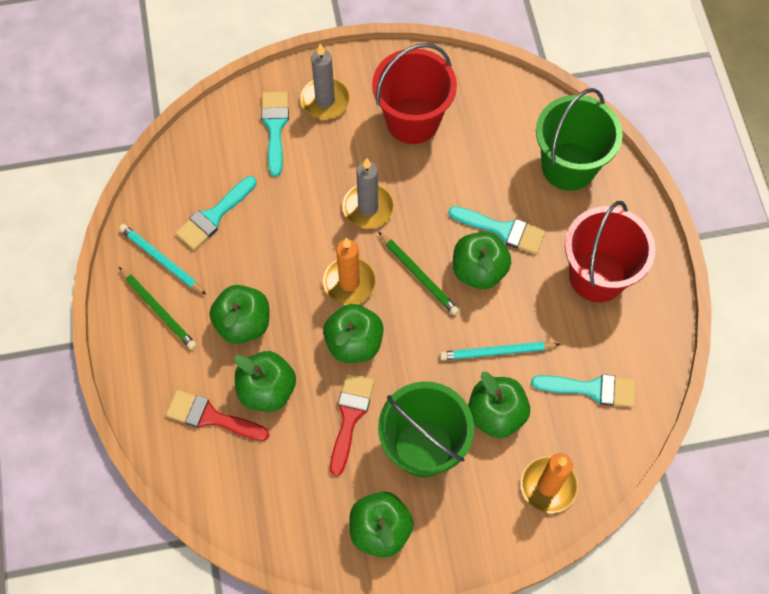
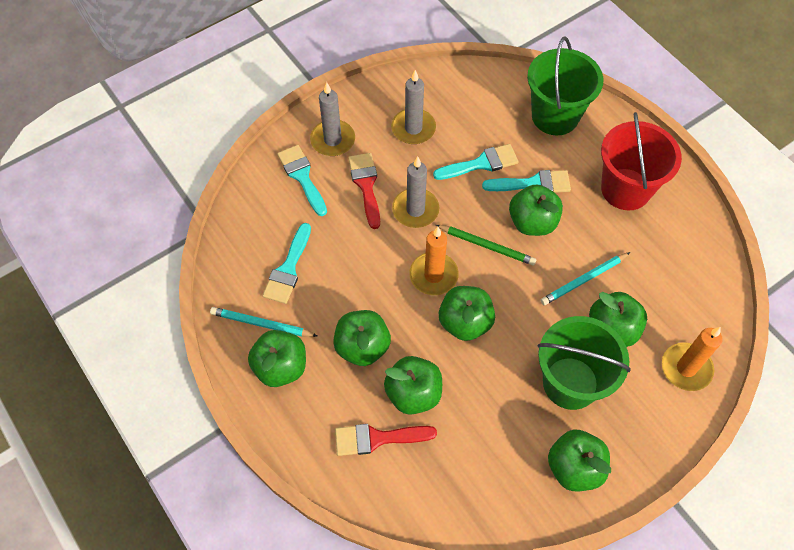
camera: 25 degrees left, 5 degrees down
(158, 309) = (281, 367): green pencil -> green apple
(350, 416) = (496, 384): red brush -> red brush (366, 185)
(412, 120) = (413, 128): red bucket -> grey candle
(592, 389) = (673, 277): turquoise brush -> turquoise brush (481, 163)

